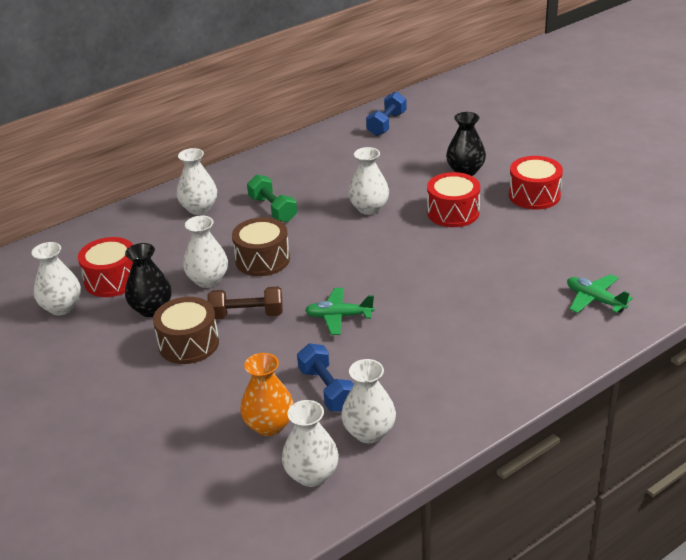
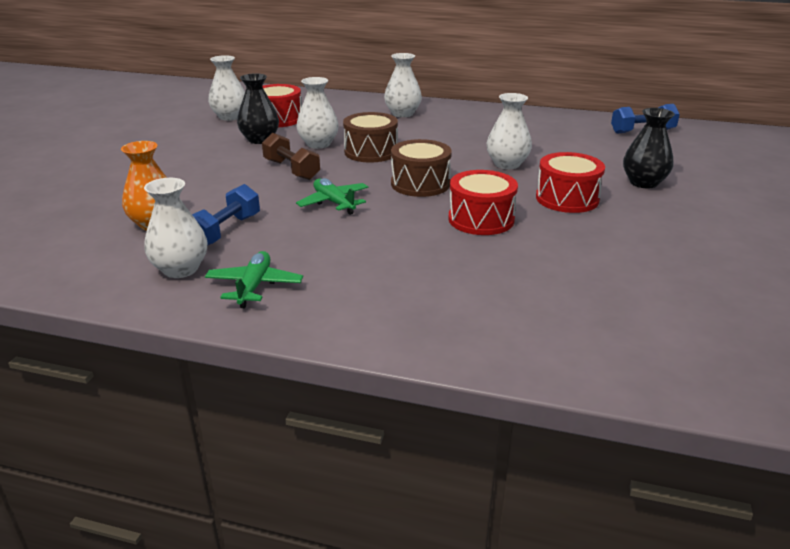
camera: 50 degrees right, 5 degrees down
(188, 344) = (231, 163): brown drum -> brown drum (420, 184)
(273, 209) = (442, 134): green dumbbell -> none
(312, 475) = (100, 263): white vase -> none
(534, 195) = (674, 227): red drum -> red drum (481, 219)
(595, 300) = (549, 324): green plane -> green plane (254, 286)

